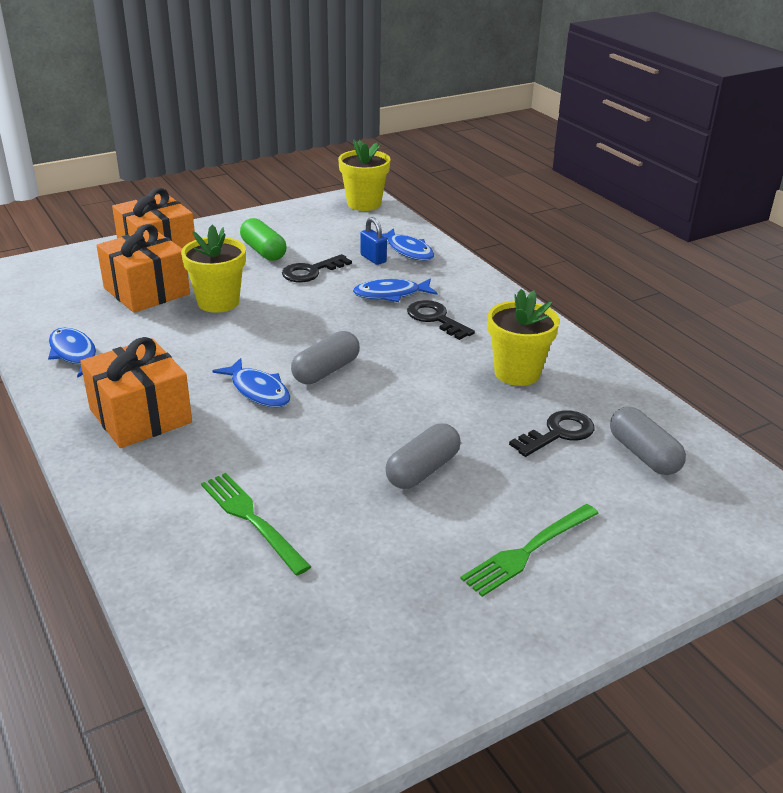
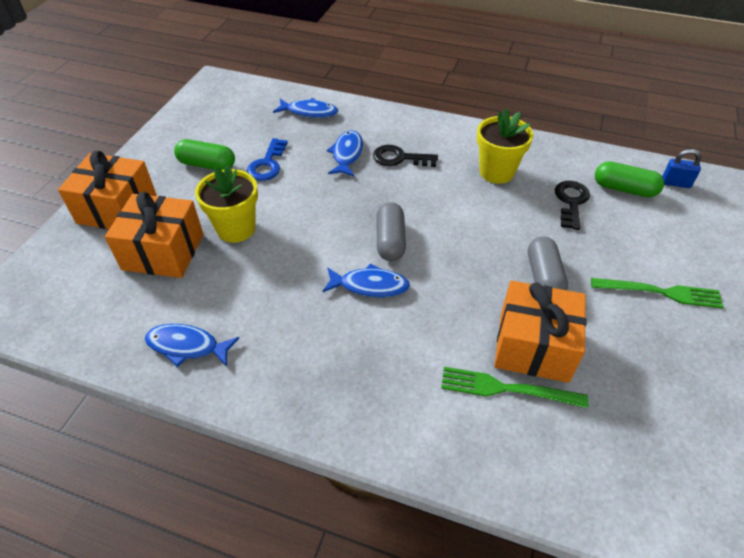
camera: 40 degrees left, 15 degrees up
(140, 416) = (320, 364): orange gift -> orange gift (533, 346)
(311, 271) = (267, 164): black key -> blue key
(364, 204) = (225, 86): yellow flower pot -> none
(373, 259) = (295, 131): blue padlock -> blue padlock (675, 183)
(391, 294) = (347, 154): blue fish -> blue fish turned 150 degrees clockwise
(528, 551) = (661, 292): green fork -> green fork turned 90 degrees counterclockwise
(643, 454) = (624, 189): grey capsule -> green capsule

